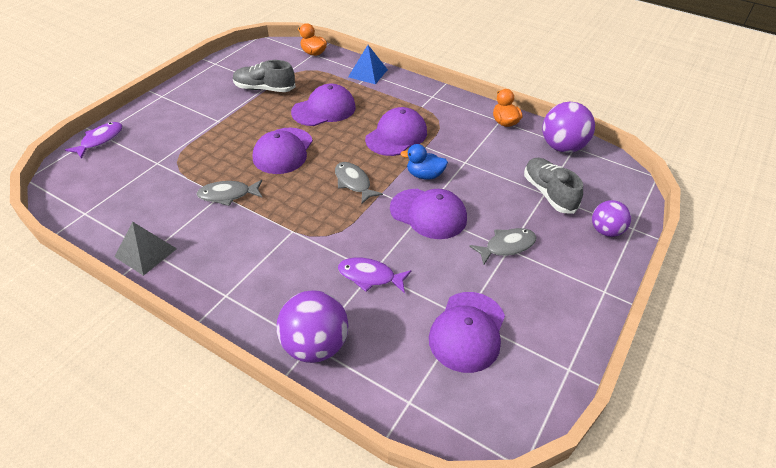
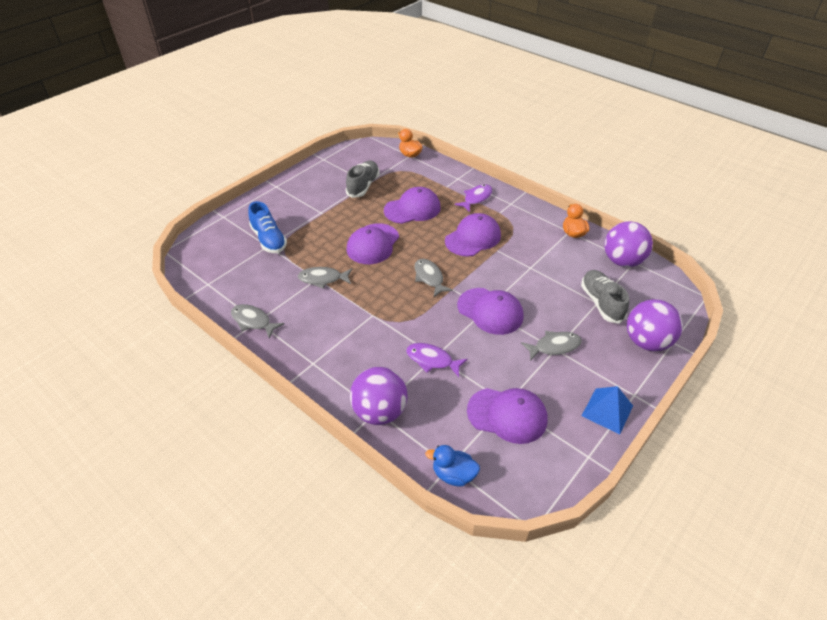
camera: 10 degrees right, 0 degrees up
(100, 140) = (223, 222): purple fish -> purple fish (476, 198)
(145, 252) = (253, 321): grey pyramid -> grey fish
(158, 155) = (269, 239): none -> blue shoe
(264, 89) = (363, 186): grey shoe -> grey shoe turned 90 degrees clockwise
(368, 73) = (456, 177): blue pyramid -> blue pyramid (607, 410)
(424, 175) = (492, 276): blue duck -> blue duck (453, 474)
(467, 331) = (507, 415): purple cap -> purple cap turned 105 degrees counterclockwise
(606, 231) = (647, 342): purple ball -> purple ball, size x1.58

